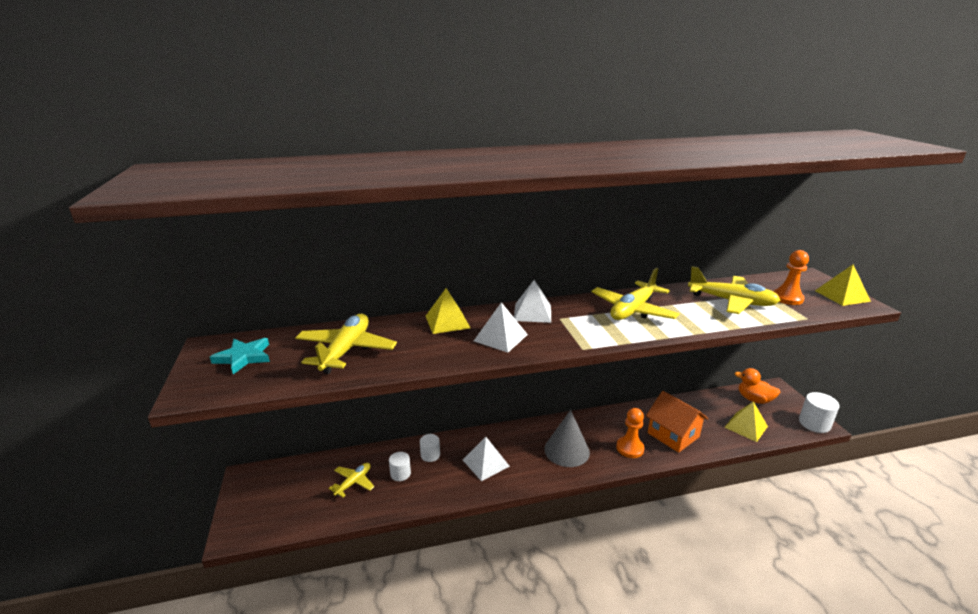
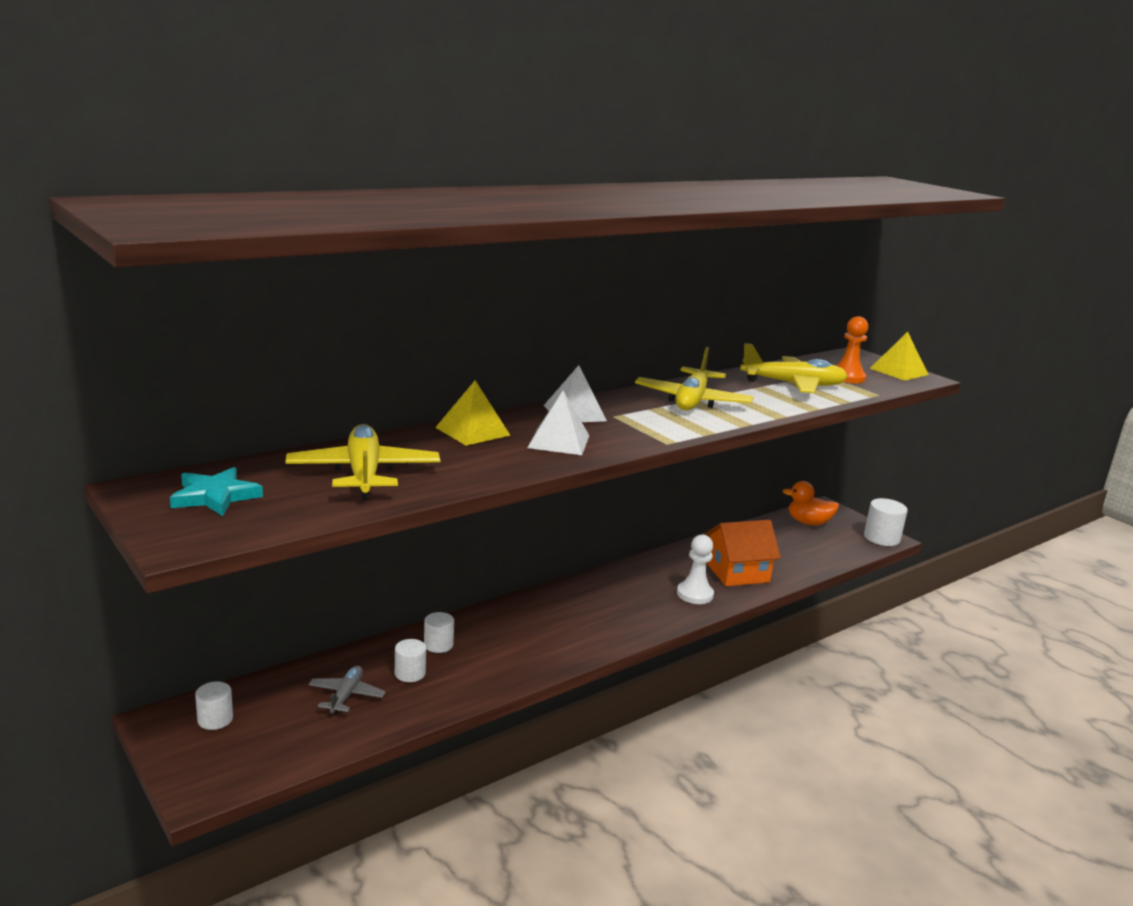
camera: 25 degrees left, 5 degrees down
(273, 482) = (215, 719): none -> white cylinder
(353, 482) = (346, 696): yellow plane -> grey plane
(486, 463) = (522, 640): white pyramid -> none
(566, 450) = (619, 609): grey cone -> none
(630, 448) = (695, 594): orange pawn -> white pawn
(673, 435) = (737, 572): orange house -> orange house turned 45 degrees counterclockwise
(746, 426) = (813, 551): yellow pyramid -> none

